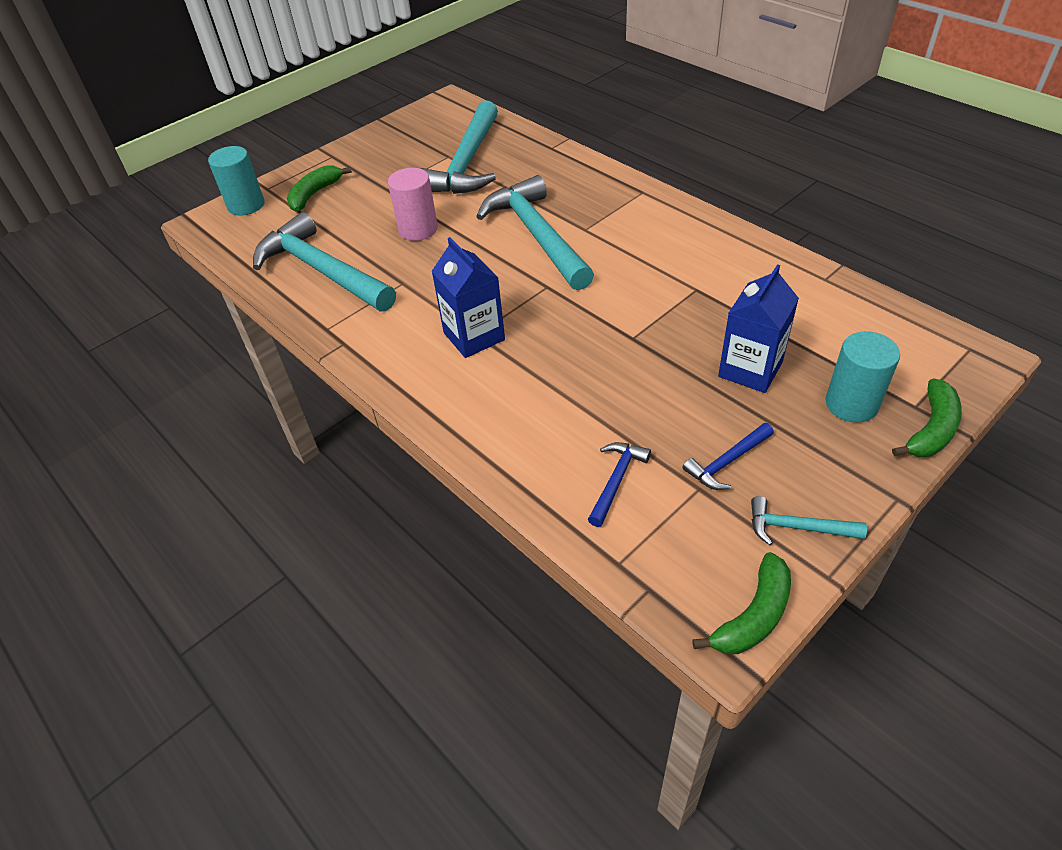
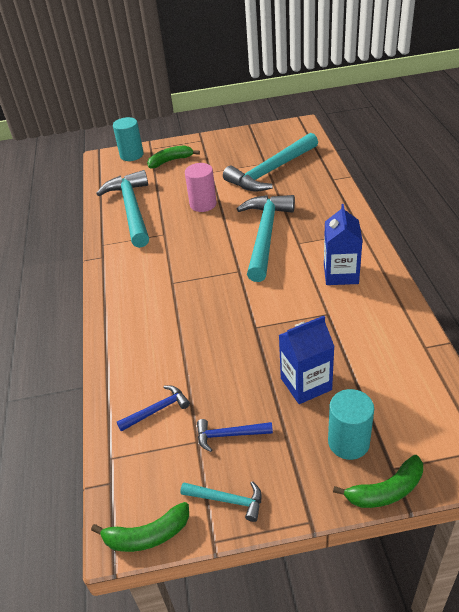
camera: 35 degrees right, 5 degrees down
(474, 336) = (169, 283): blue carton -> blue carton (341, 274)
(797, 527) = (227, 500): turquoise hammer -> turquoise hammer turned 150 degrees clockwise

